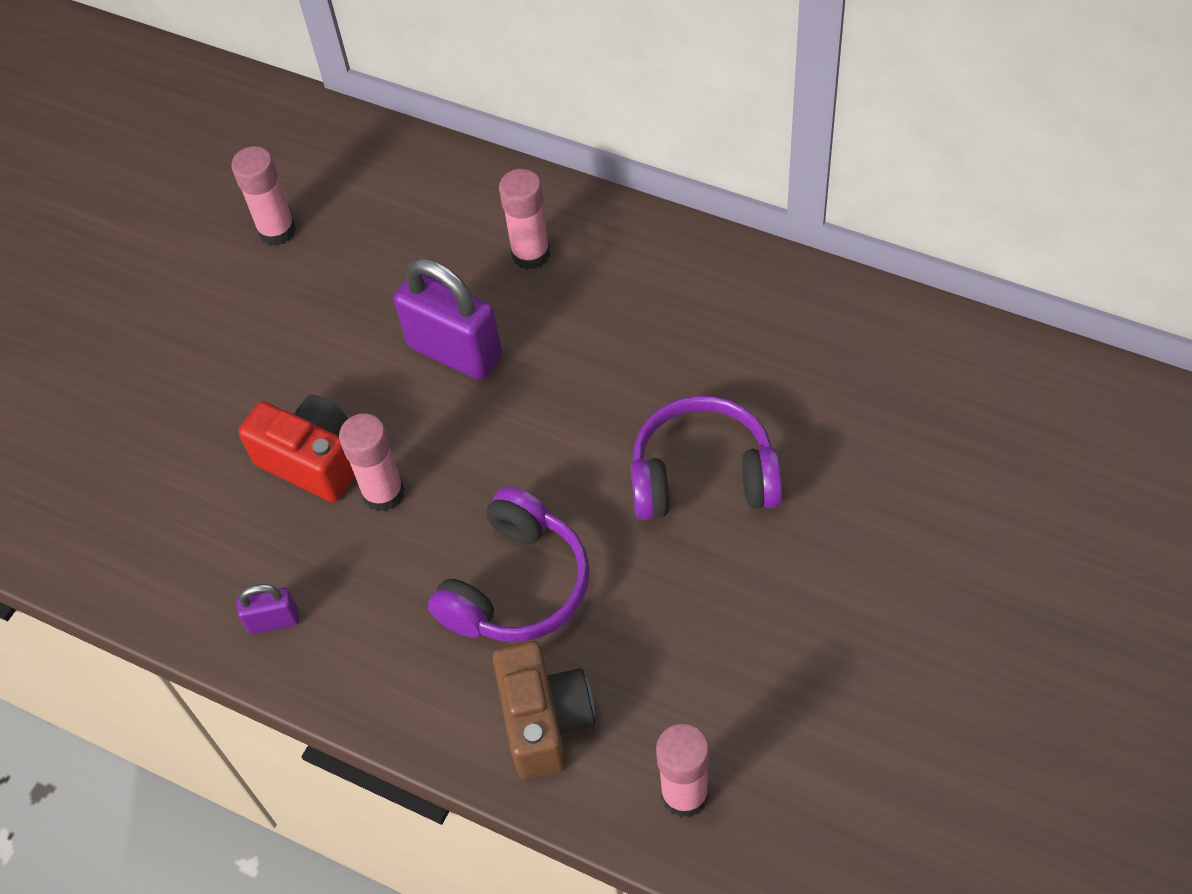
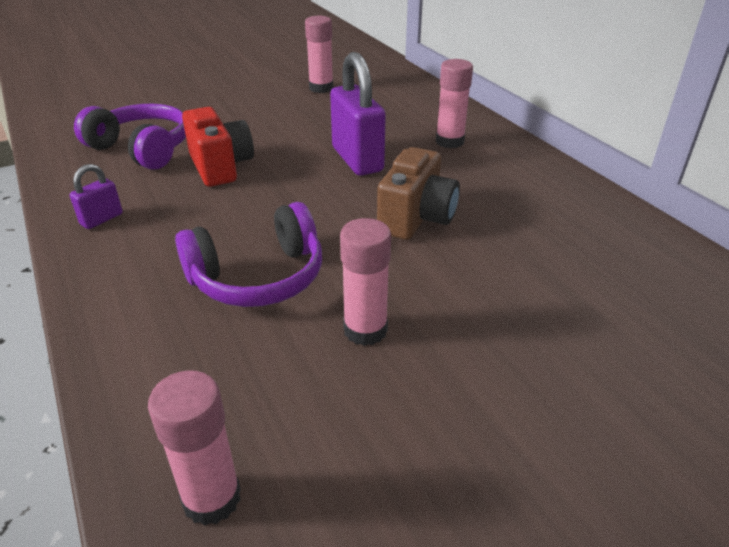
camera: 30 degrees right, 20 degrees down
(273, 621) = (101, 219): purple padlock -> purple padlock turned 75 degrees counterclockwise
(383, 493) = (239, 196): pink glue stick -> pink glue stick (365, 330)
(545, 721) = (175, 366): brown camera -> brown camera (416, 218)
(703, 475) = (460, 286): purple headphones -> purple headphones (142, 149)

